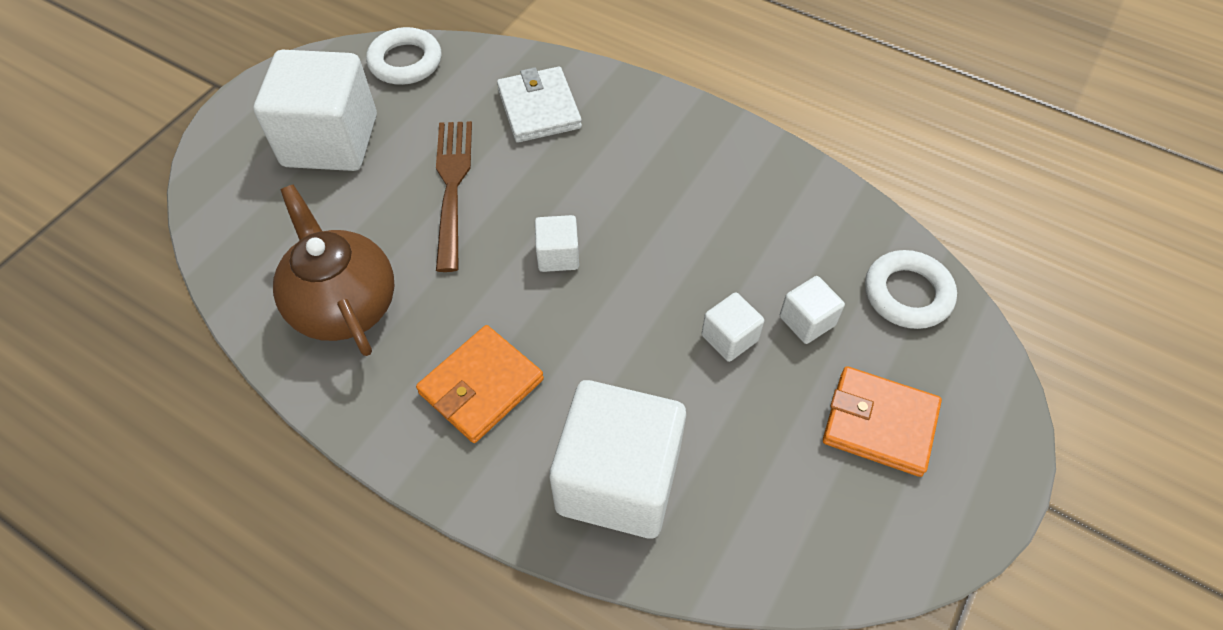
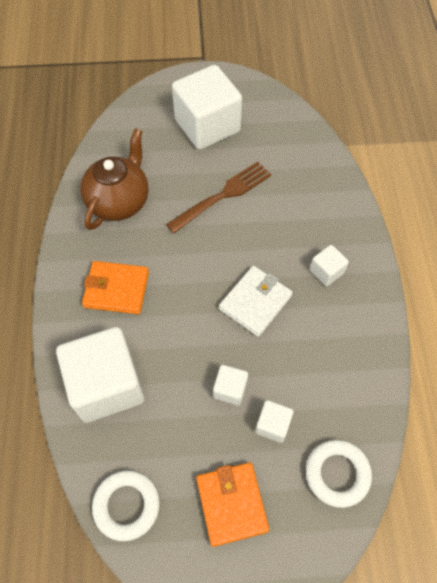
camera: 55 degrees right, 5 degrees up
(405, 62) = (285, 118): white ring -> white ring (126, 505)
(539, 109) = (308, 198): white wallet -> white wallet (255, 302)
(558, 255) = (218, 272): white cube -> white cube (326, 271)

